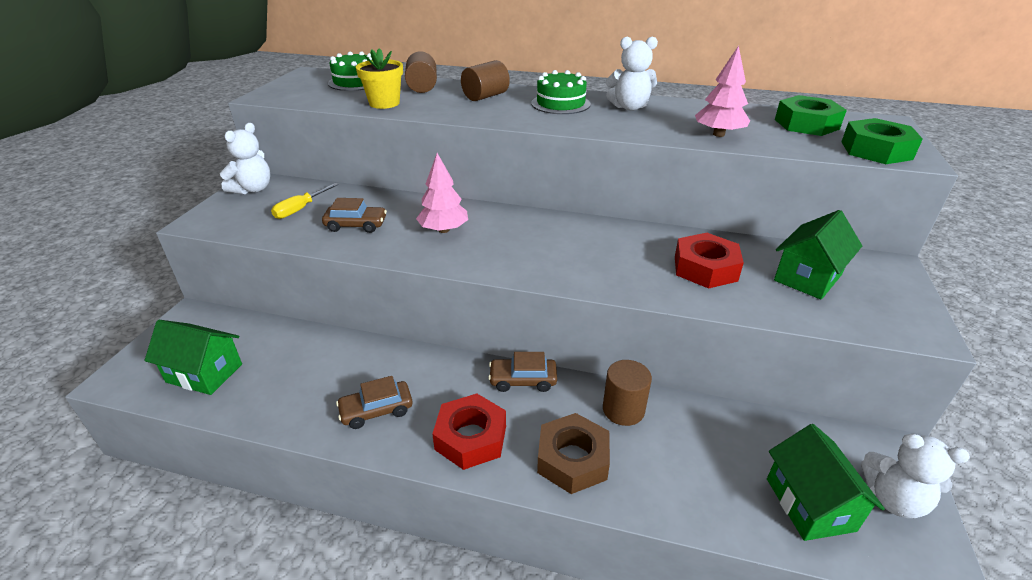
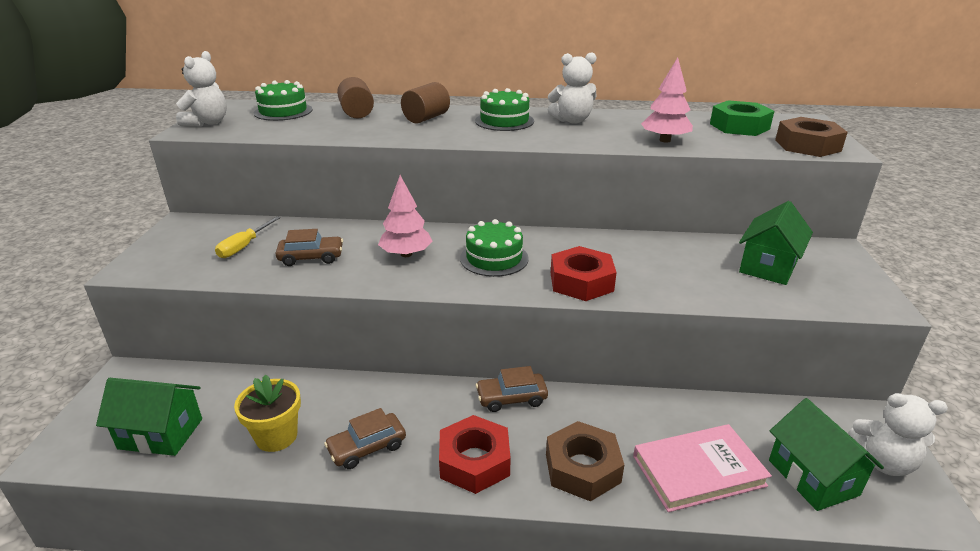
camera: 10 degrees left, 5 degrees down
(253, 189) = (182, 230): white teddy bear -> white teddy bear (207, 123)
(384, 103) = (323, 131): yellow flower pot -> yellow flower pot (276, 436)
(526, 242) = (494, 258): none -> green cake
(623, 409) = (618, 414): brown cylinder -> none
(689, 479) = (698, 470): none -> pink book
(705, 268) = (674, 267): red nut -> red nut (581, 282)
(876, 150) = (807, 145): green nut -> brown nut

